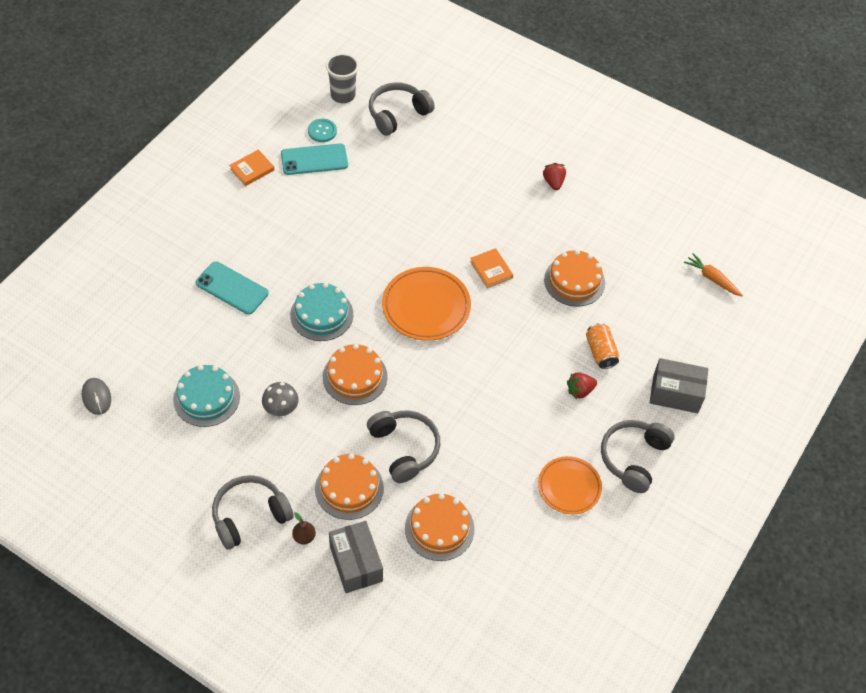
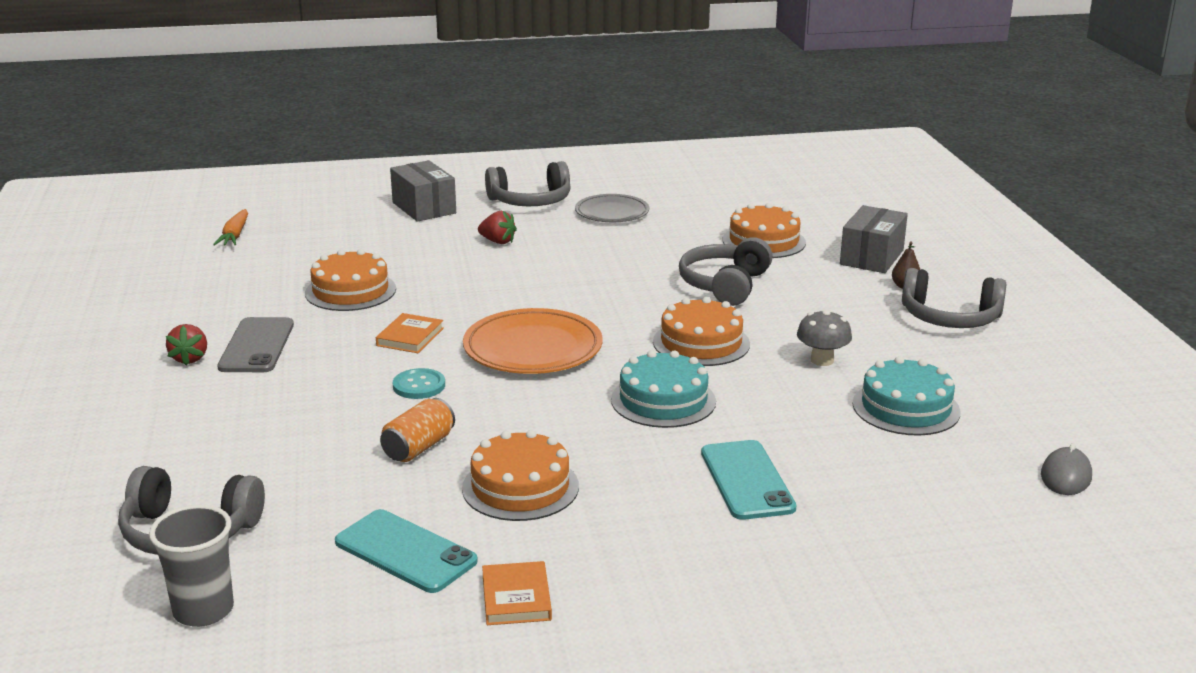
camera: 130 degrees left, 30 degrees down
(252, 169) = (516, 598): orange book -> orange book turned 75 degrees clockwise
(322, 131) = (327, 581): turquoise button -> turquoise button (419, 386)
(349, 488) = (818, 290): orange cake -> orange cake (520, 487)
(543, 211) = (257, 346): none -> grey phone
(553, 182) = (190, 358): red strawberry -> red strawberry turned 45 degrees counterclockwise
(569, 487) = (612, 212): orange plate -> grey plate
(600, 352) = (431, 249): orange can -> orange can (418, 447)

